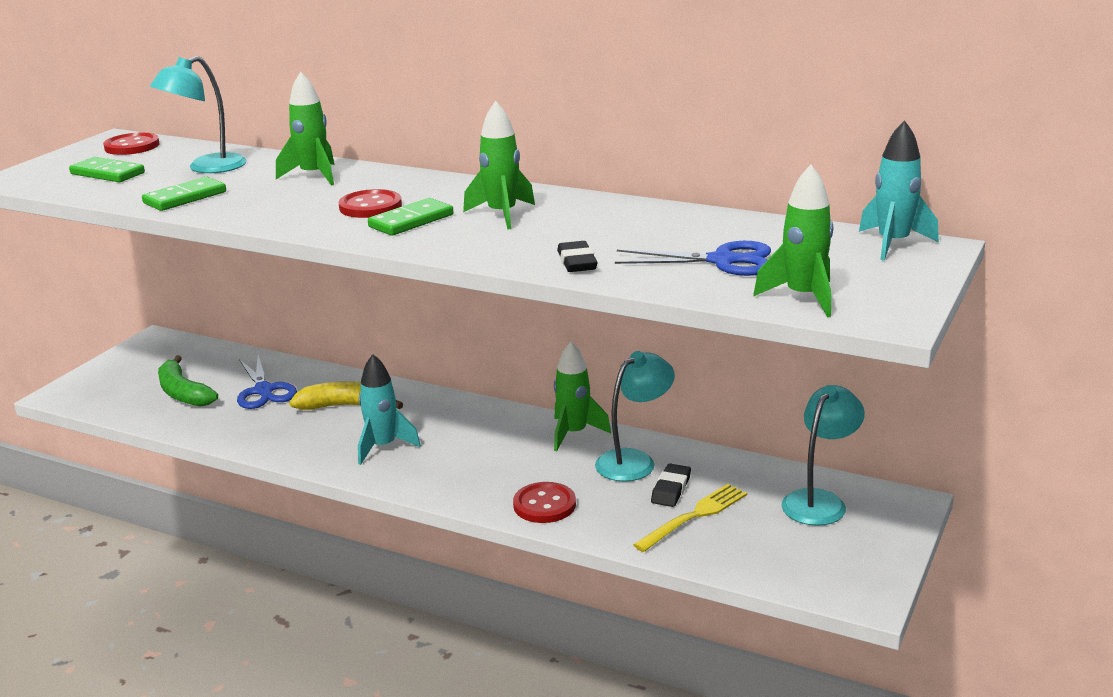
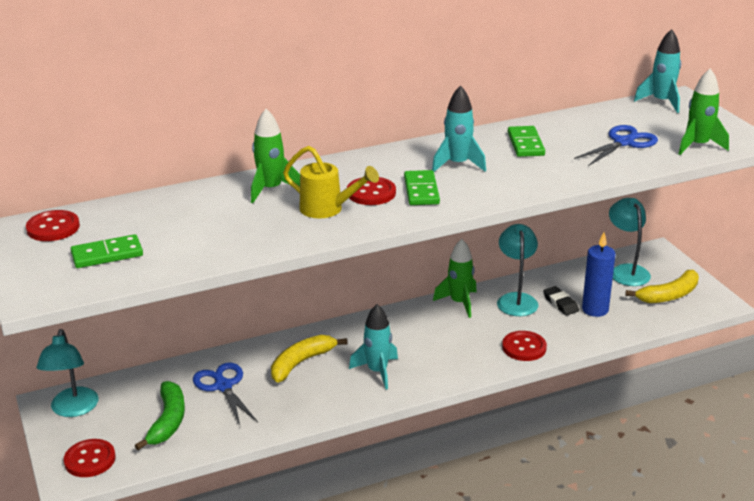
camera: 50 degrees left, 5 degrees up
(95, 389) = (90, 460): none -> red button
(183, 393) = (168, 421): green banana -> green banana turned 90 degrees counterclockwise
(185, 198) = (230, 243): green domino -> green domino (525, 144)
(207, 168) = (174, 217): turquoise lamp -> turquoise lamp (73, 409)
(264, 391) = (223, 386): blue scissors -> blue scissors turned 135 degrees counterclockwise
(306, 204) = (328, 209): none -> yellow watering can
(502, 215) = (457, 164): green rocket -> turquoise rocket
(577, 262) = (568, 174): black eraser -> none
(695, 516) = (595, 309): yellow fork -> blue candle
(815, 552) = (669, 295): none -> yellow banana

